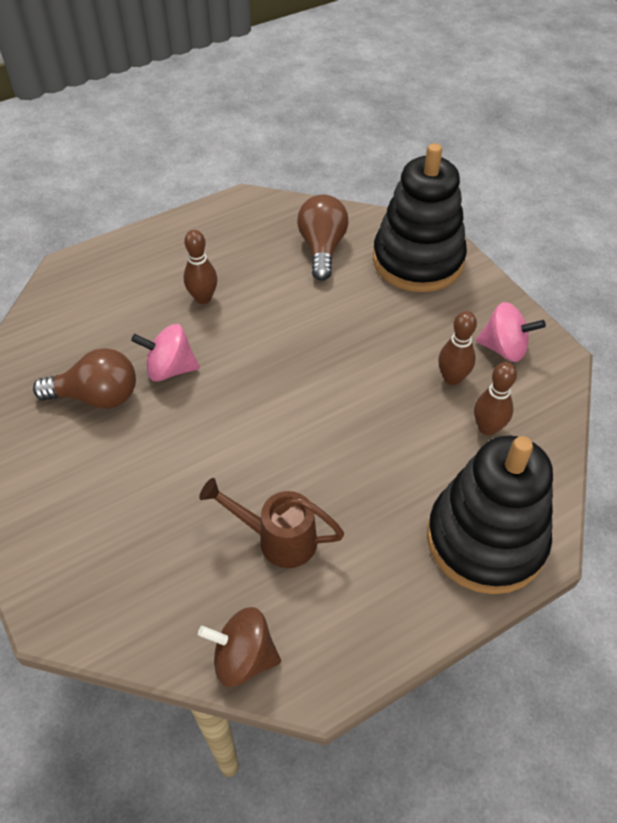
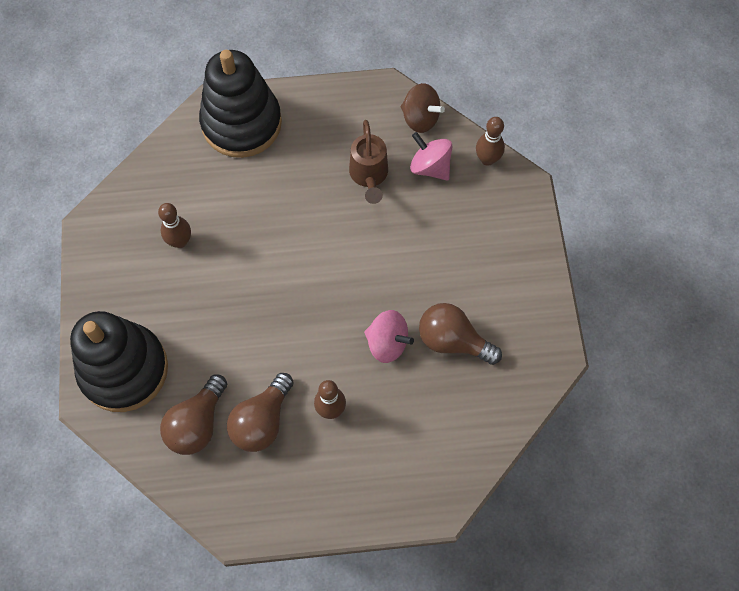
camera: 155 degrees left, 15 degrees up
(264, 269) = (262, 421): none -> brown light bulb
(277, 538) = (369, 176): brown watering can -> brown watering can turned 45 degrees clockwise
(487, 428) = (185, 193): brown bowling pin -> brown bowling pin (487, 159)
(504, 348) = (122, 250): pink spinning top -> pink spinning top (430, 167)

